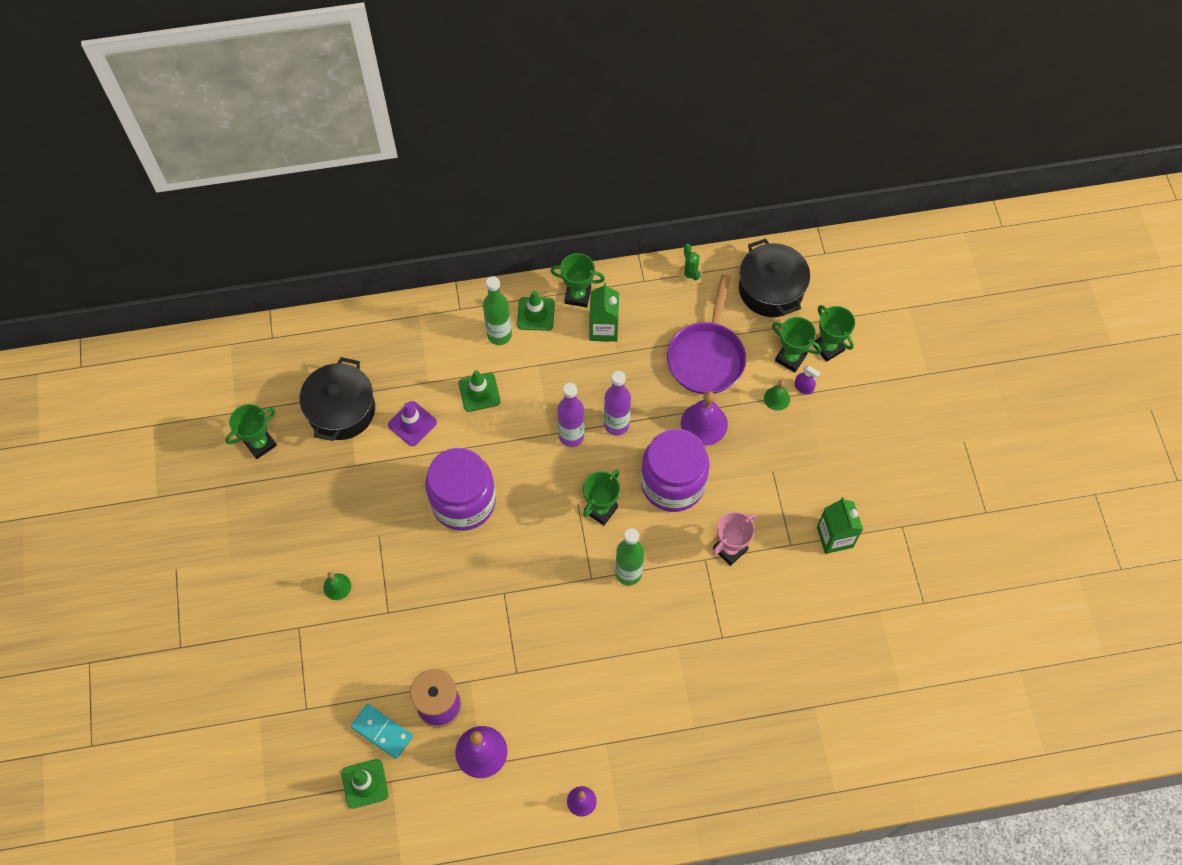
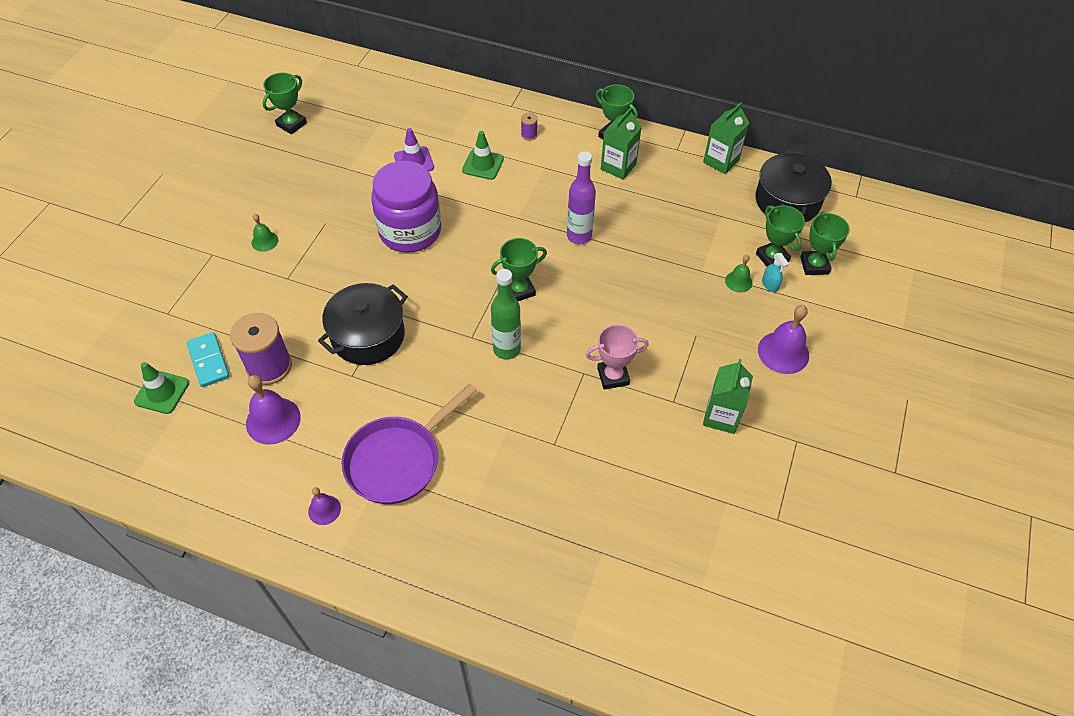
camera: 30 degrees right, 10 degrees down
(260, 443) = (291, 124): green trophy -> green trophy turned 45 degrees counterclockwise
(341, 410) = (368, 130): black pot -> black pot (368, 336)
(499, 335) = (529, 135): green bottle -> purple spool
(536, 314) = (569, 133): green traffic cone -> none
(571, 436) = (534, 227): purple bottle -> none
(673, 483) = (597, 301): purple jar -> none
(690, 274) = (721, 161): green cactus -> green carton
(704, 424) = (657, 270): purple bell -> purple bell (783, 352)
(706, 357) = (694, 223): purple pan -> purple pan (398, 460)
(803, 387) = (770, 285): purple spray bottle -> turquoise spray bottle

